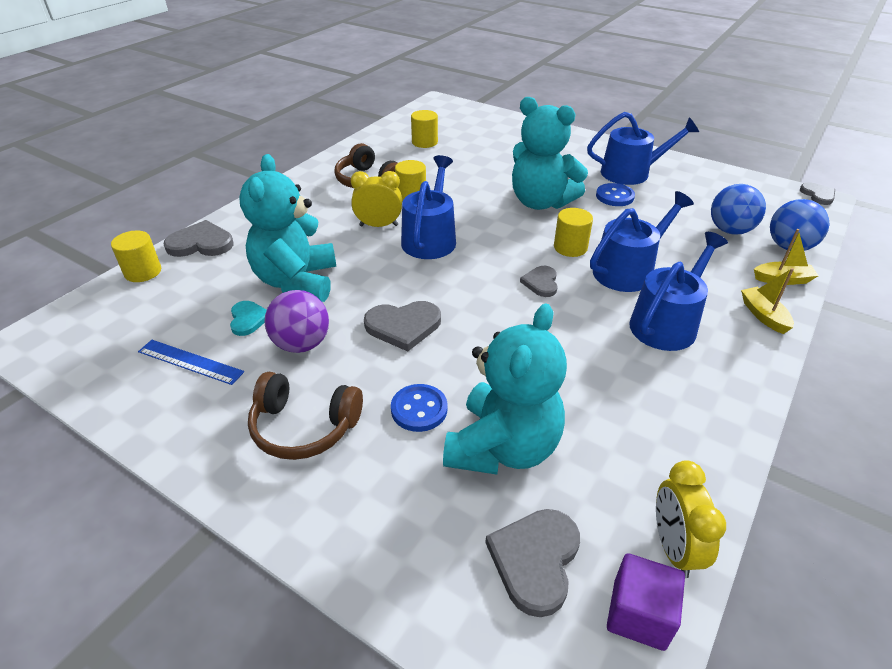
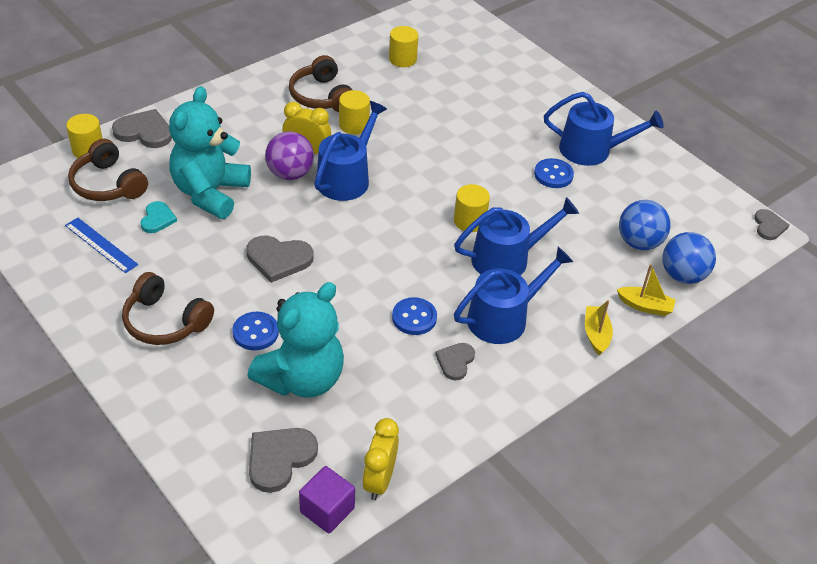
camera: 15 degrees right, 5 degrees up
(177, 299) = (108, 184): none -> brown headphones
(302, 344) = (191, 253): purple ball -> purple ball (290, 174)
(541, 202) = (475, 163): turquoise teddy bear -> none
(541, 283) = (419, 250): grey heart -> grey heart (455, 361)
(580, 346) = (414, 317): none -> blue button

